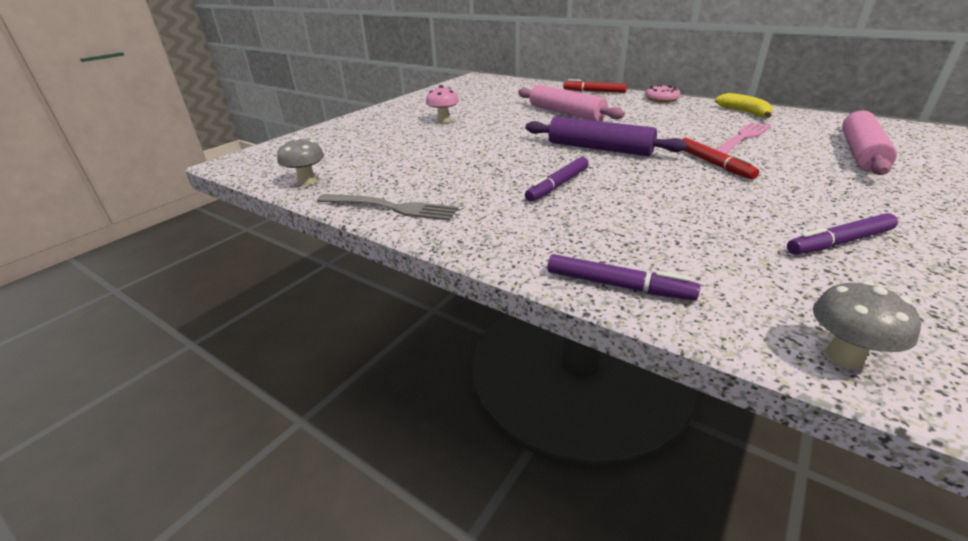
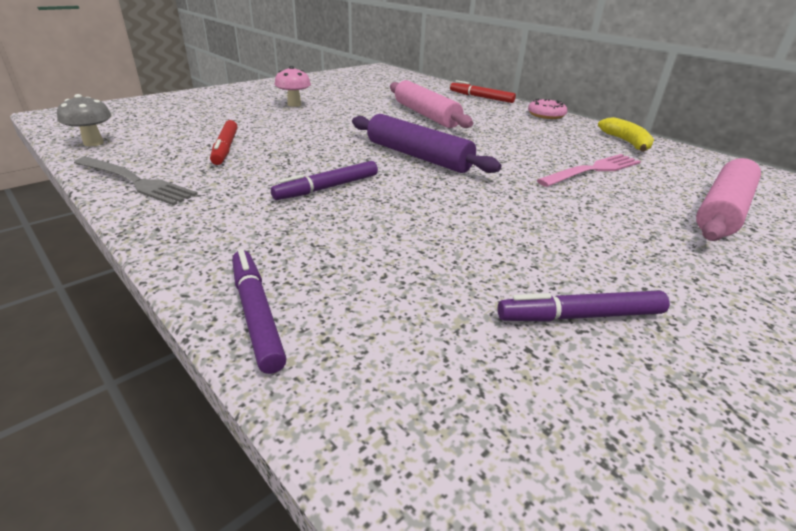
camera: 10 degrees right, 0 degrees up
(618, 285) = (256, 314): purple marker -> purple marker turned 150 degrees counterclockwise
(714, 164) = (527, 194): red marker -> red marker (225, 148)
(843, 357) = (422, 476): grey mushroom -> none

